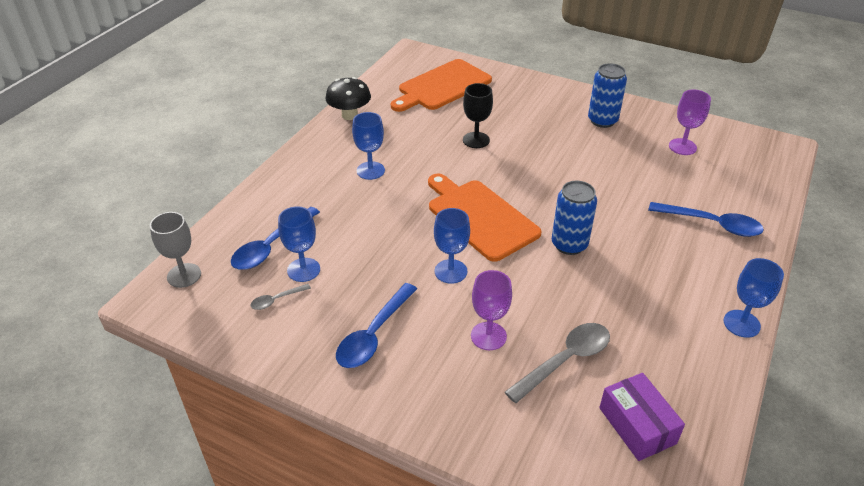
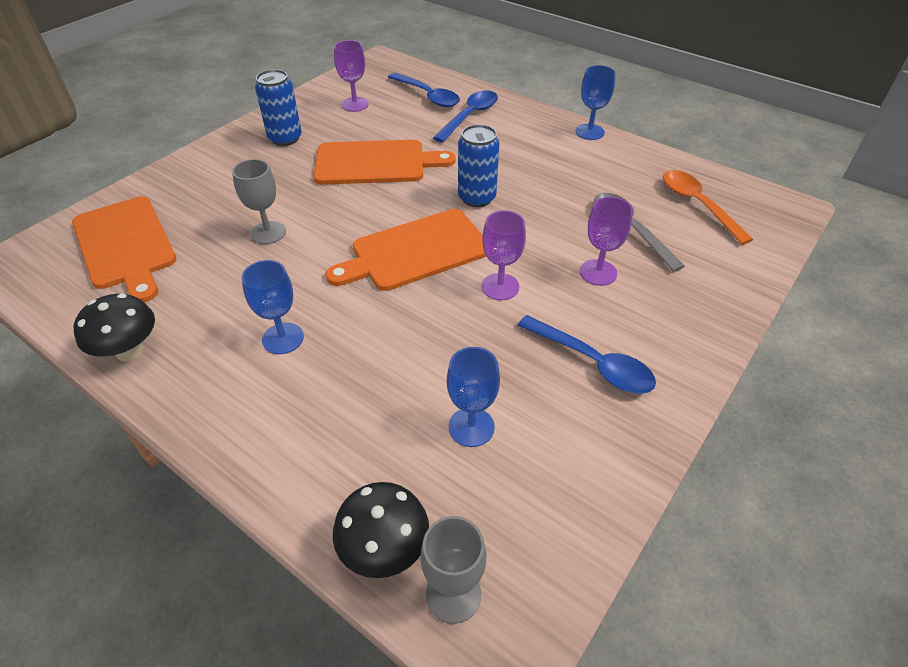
camera: 80 degrees left, 5 degrees up
(214, 243) = (384, 548): none -> black mushroom
(271, 246) = (412, 465): blue spoon -> blue spoon (428, 96)
(276, 300) = (525, 461): grey spoon -> none
(450, 271) = (500, 287): blue goblet -> purple goblet
(476, 140) = (268, 233): black goblet -> grey goblet
(593, 175) = (375, 163): none -> orange cutting board
(637, 425) = (697, 205): purple box -> orange spoon

